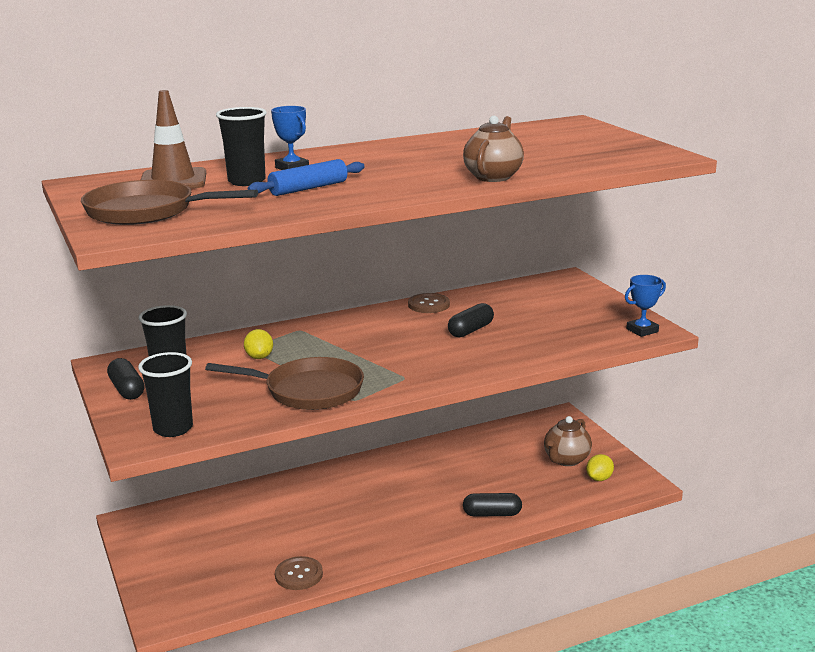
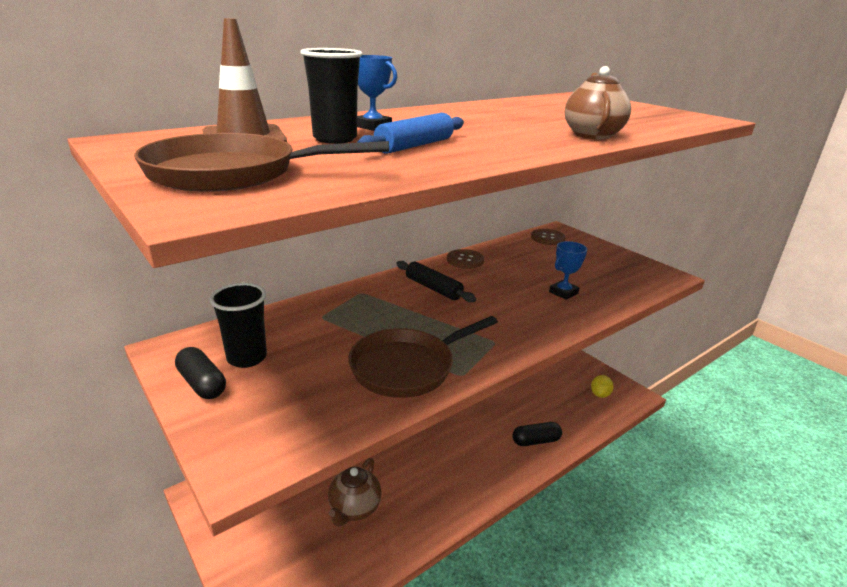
camera: 15 degrees left, 5 degrees up
(173, 428) = (276, 439): black cup -> none
(259, 357) = (336, 327): yellow lemon -> none
(299, 575) = (393, 540): brown button -> brown button (547, 238)
(308, 391) = (408, 367): brown pan -> brown pan turned 150 degrees clockwise
(375, 329) = (433, 288): none -> black rolling pin
(470, 330) = (518, 284): black capsule -> none
(566, 460) = (565, 379): brown teapot -> brown teapot (354, 509)
(642, 330) = (657, 276): blue trophy -> blue trophy (563, 292)

